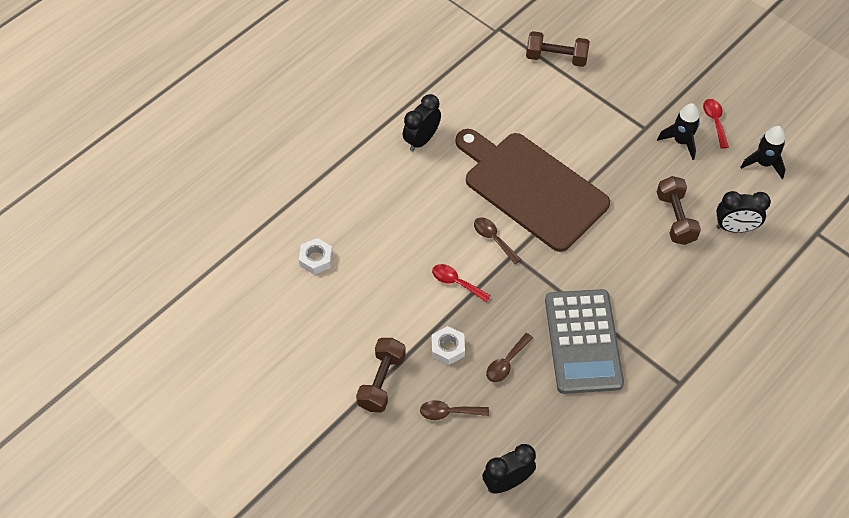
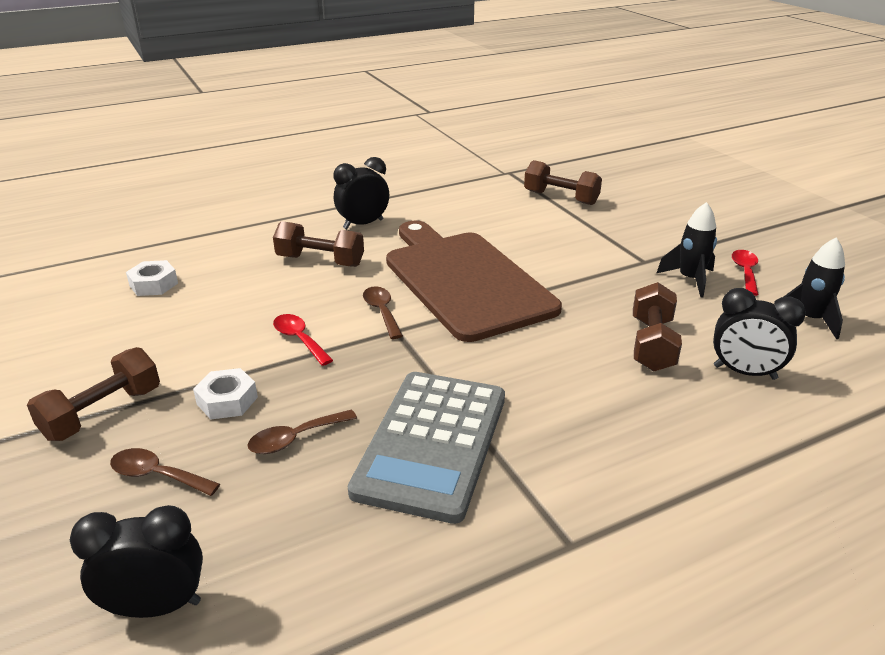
camera: 20 degrees right, 25 degrees down
(418, 196) = (320, 261): none -> brown dumbbell

